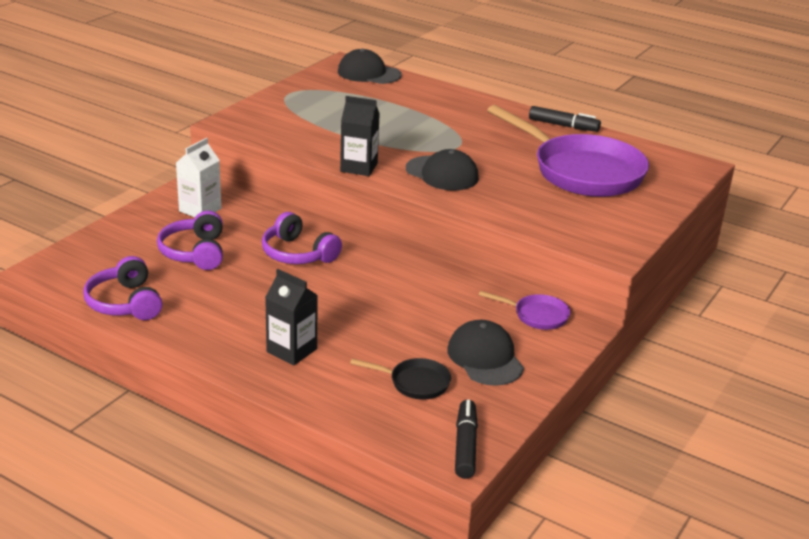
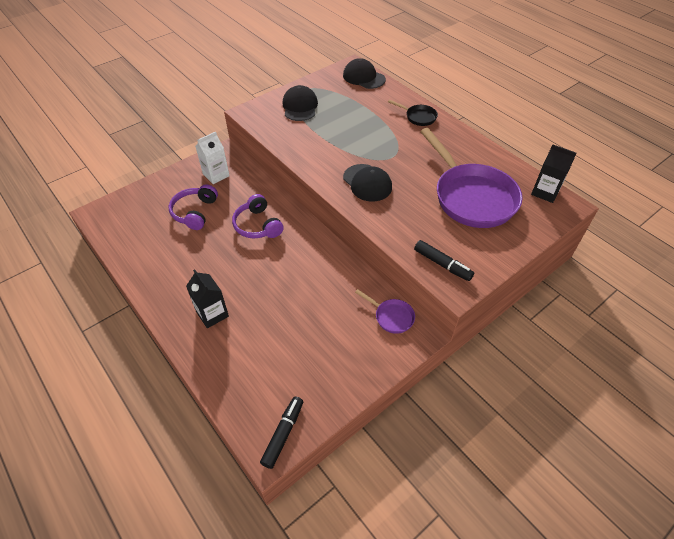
camera: 20 degrees right, 20 degrees up
(125, 303) = (133, 249): purple headphones -> none
(359, 167) = (312, 167): black carton -> black carton (545, 192)
(415, 383) = (277, 363): black pan -> black pan (418, 117)
(485, 358) = (336, 350): black cap -> black cap (300, 106)
(563, 126) = (479, 147): black marker -> black marker (442, 264)

